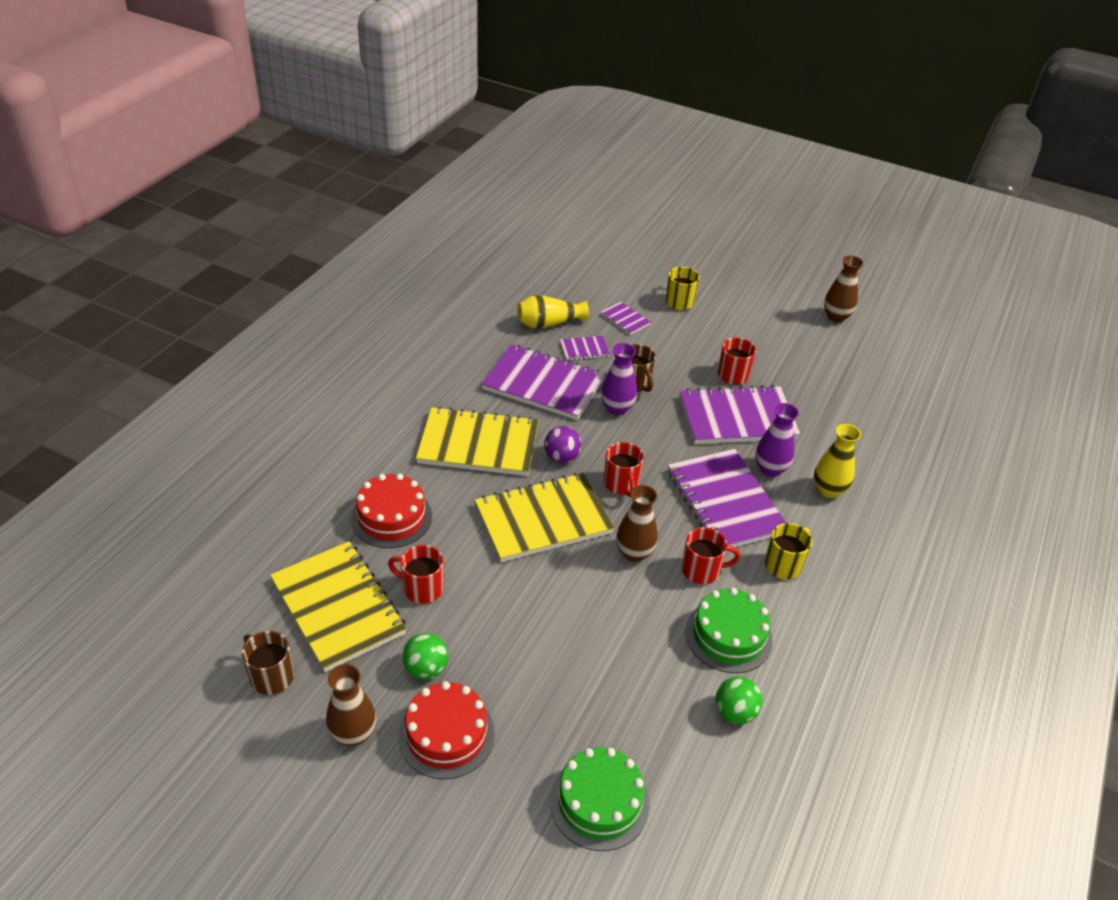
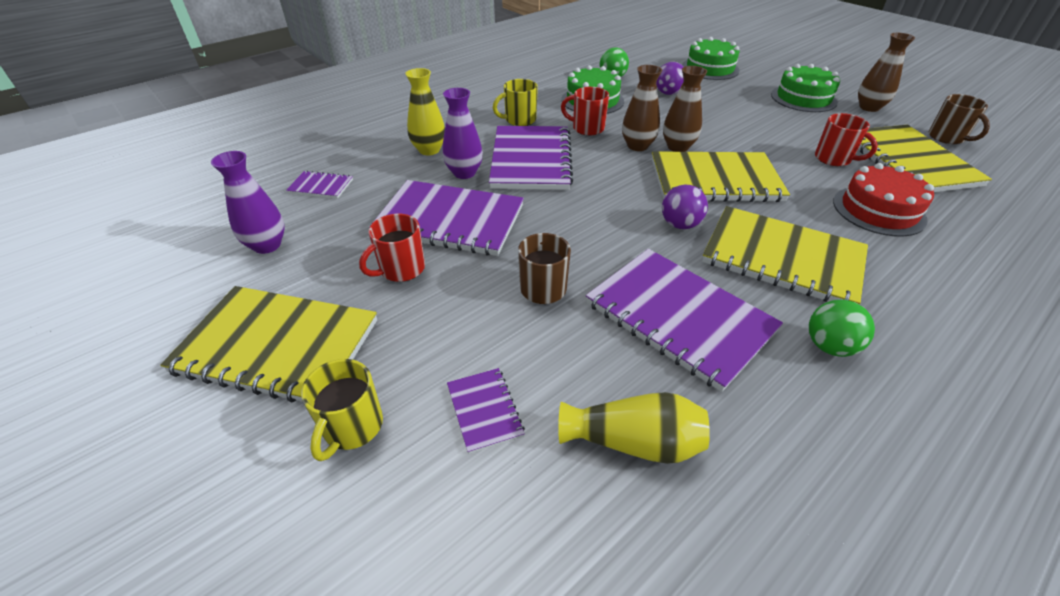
camera: 155 degrees left, 0 degrees up
(426, 668) = (822, 122): green ball -> green ball (829, 346)
(446, 734) = (803, 98): red cake -> green cake
(584, 349) = (590, 363): purple notebook -> purple notebook (321, 186)
(617, 408) = (587, 262): purple vase -> purple vase (267, 245)
(621, 484) = (623, 190): red mug -> none
(639, 688) = (668, 93): none -> purple ball
(752, 321) = (277, 346): none -> yellow notebook
(836, 317) = (146, 320): brown vase -> brown vase (677, 147)

